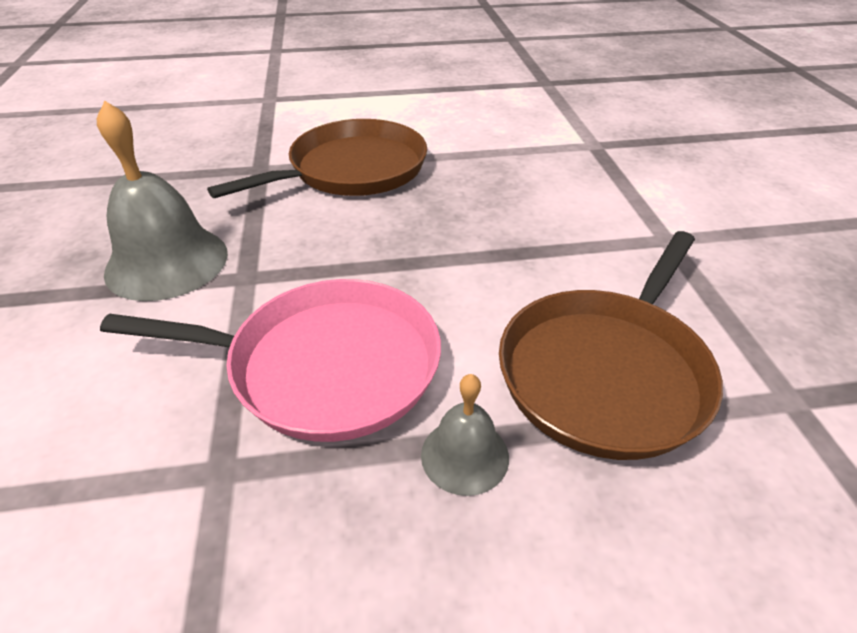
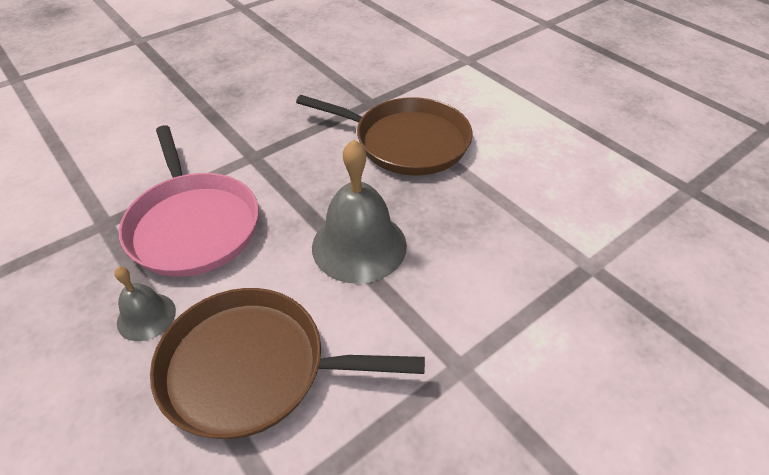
camera: 60 degrees right, 5 degrees up
(167, 262) = (248, 121): grey bell -> grey bell (359, 245)

